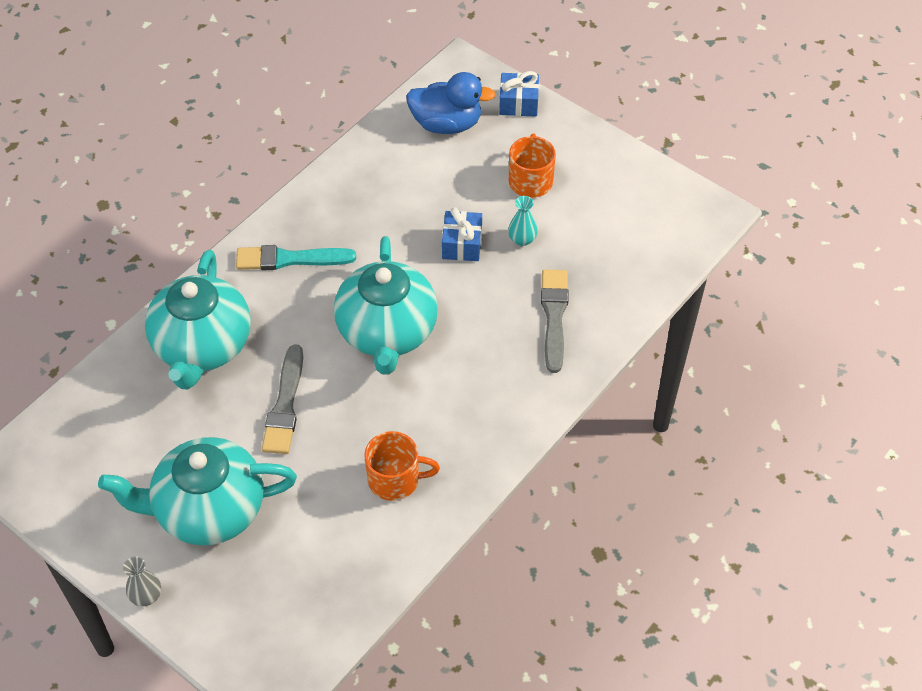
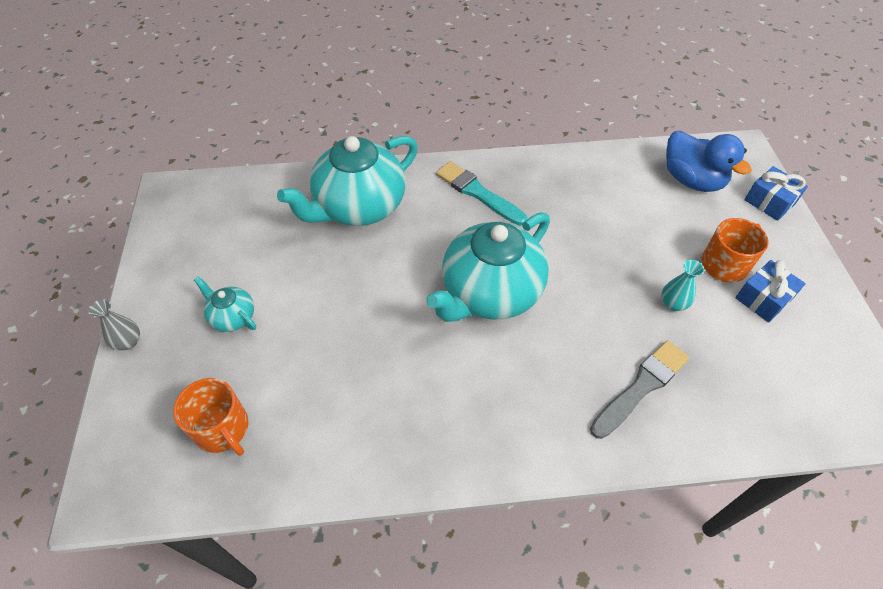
camera: 45 degrees right, 0 degrees up
(208, 509) = (232, 317): turquoise teapot -> turquoise teapot, size x0.45
(285, 405) = (362, 287): grey brush -> none
(395, 479) = (372, 410): orange mug -> orange mug (222, 429)
(462, 244) = (617, 271): blue gift -> blue gift (763, 298)

